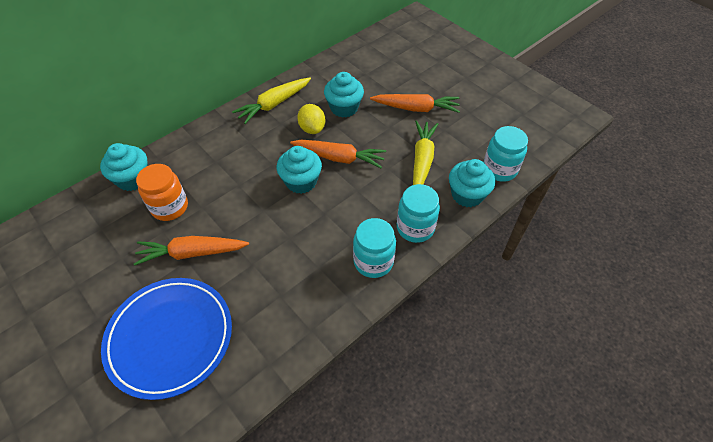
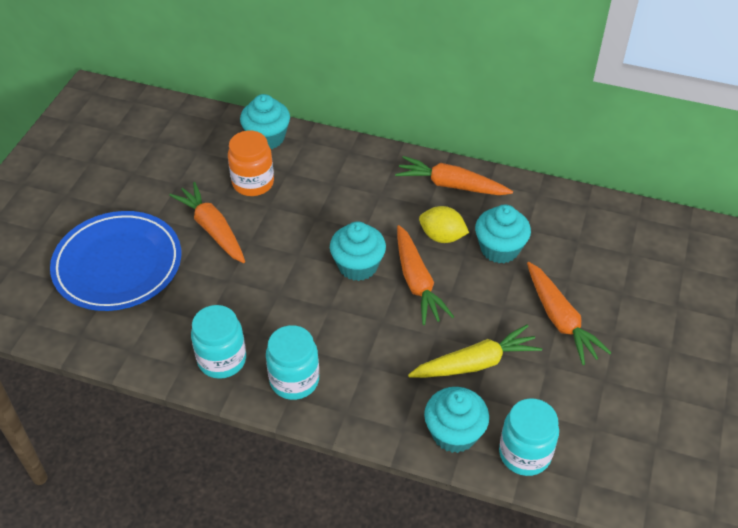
camera: 60 degrees right, 5 degrees down
(274, 104) = (451, 185): yellow carrot -> orange carrot
(312, 128) = (442, 236): yellow lemon -> yellow lemon turned 75 degrees clockwise
(415, 228) = (366, 400): turquoise jar -> turquoise jar (222, 360)

